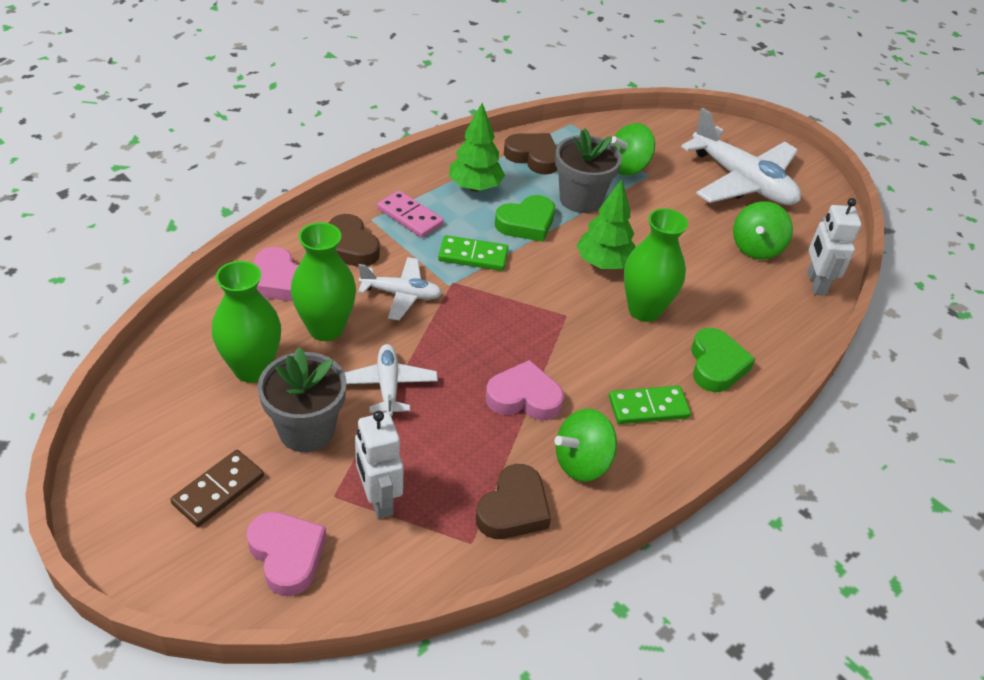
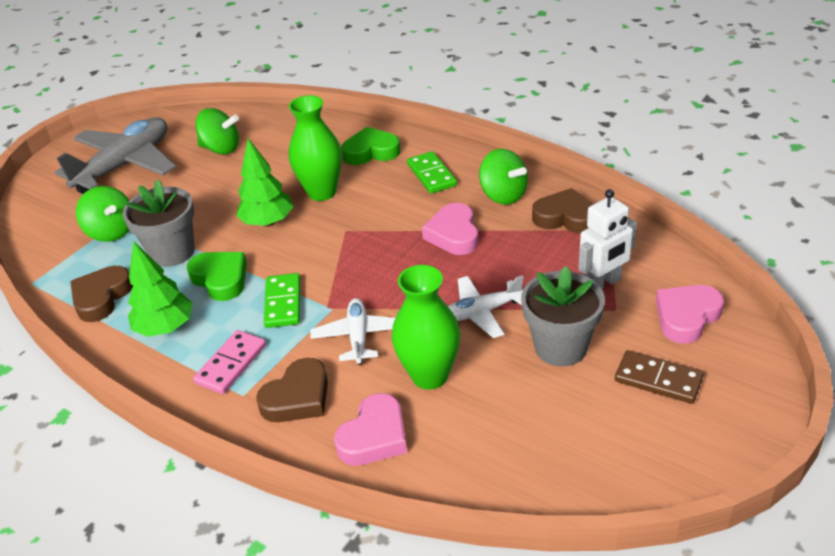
camera: 95 degrees left, 5 degrees down
(252, 369) = (510, 410): green vase -> none
(742, 182) = (125, 165): white plane -> grey plane
(815, 283) = (258, 119): white robot -> none

